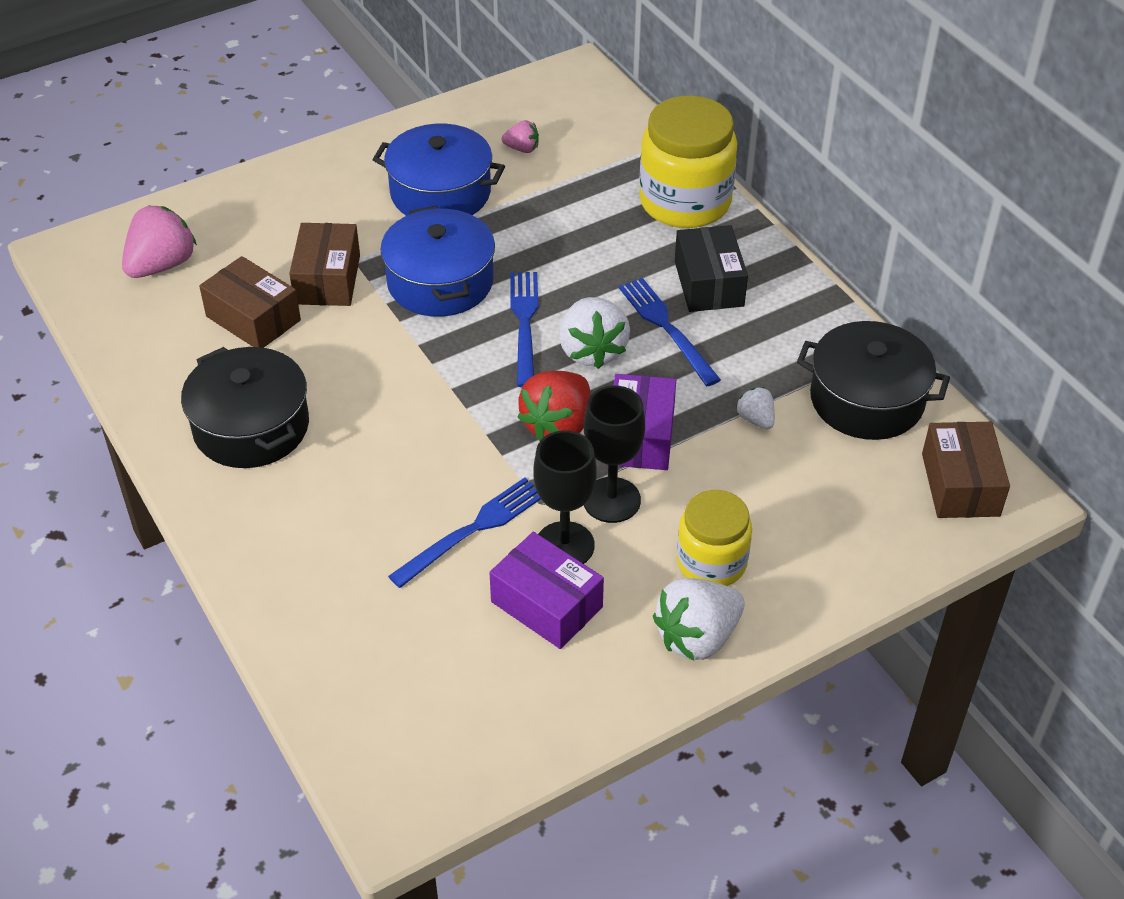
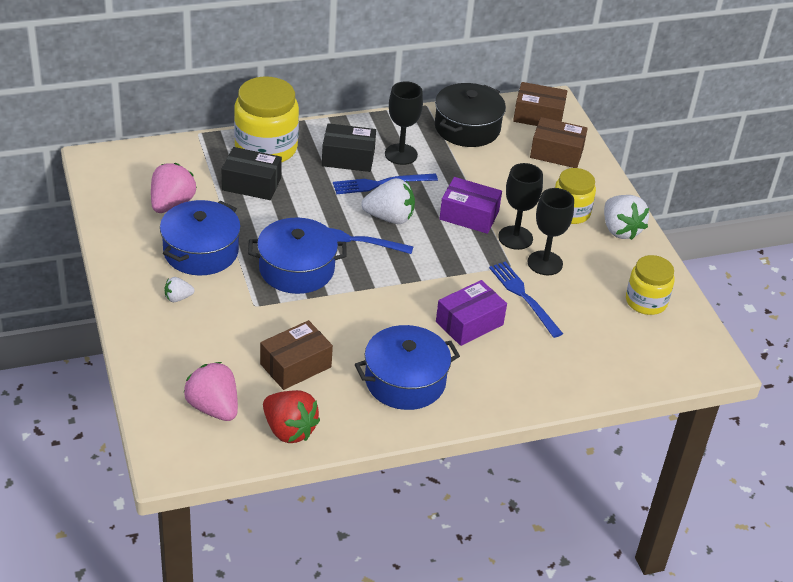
camera: 80 degrees left, 5 degrees down
(251, 427) = (405, 381): black pot -> blue pot
(327, 279) = (270, 322): brown box -> brown box (556, 153)
(520, 694) = (646, 301): none -> yellow jar
(522, 149) = (171, 204): pink strawberry -> pink strawberry, size x1.93
(546, 604) = (586, 279): purple box -> purple box (469, 323)
(558, 425) = (449, 245): red strawberry -> red strawberry (289, 430)
(598, 205) = (251, 184): none -> black box
(750, 336) = (401, 154): none -> black goblet
(756, 419) = (469, 170): white strawberry -> white strawberry (178, 298)

